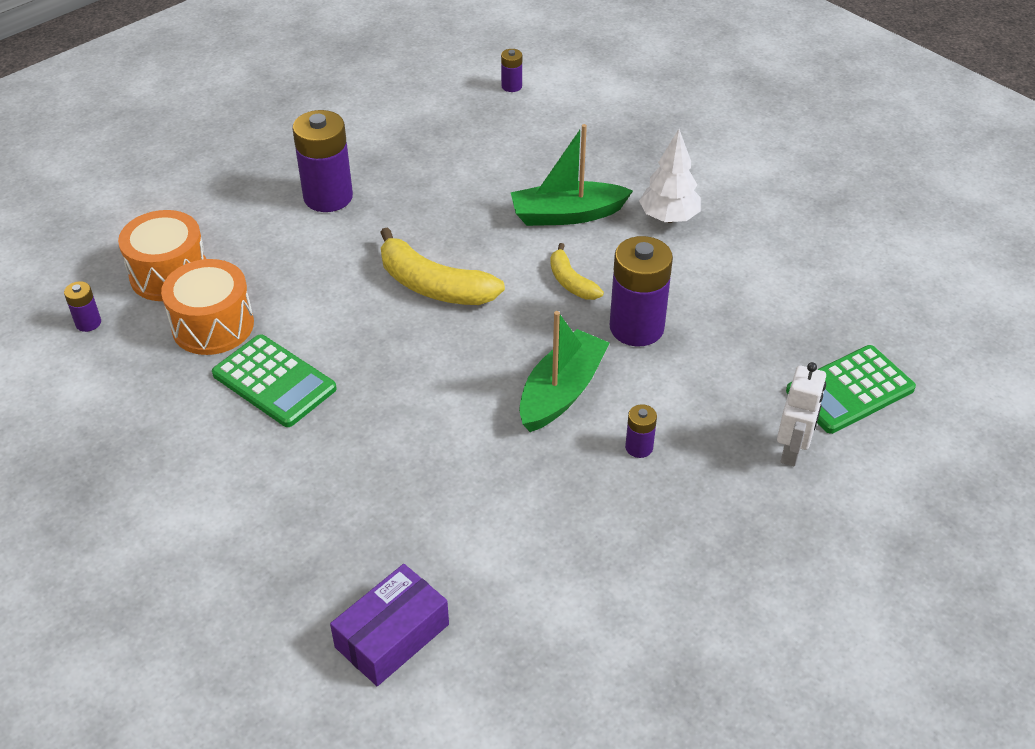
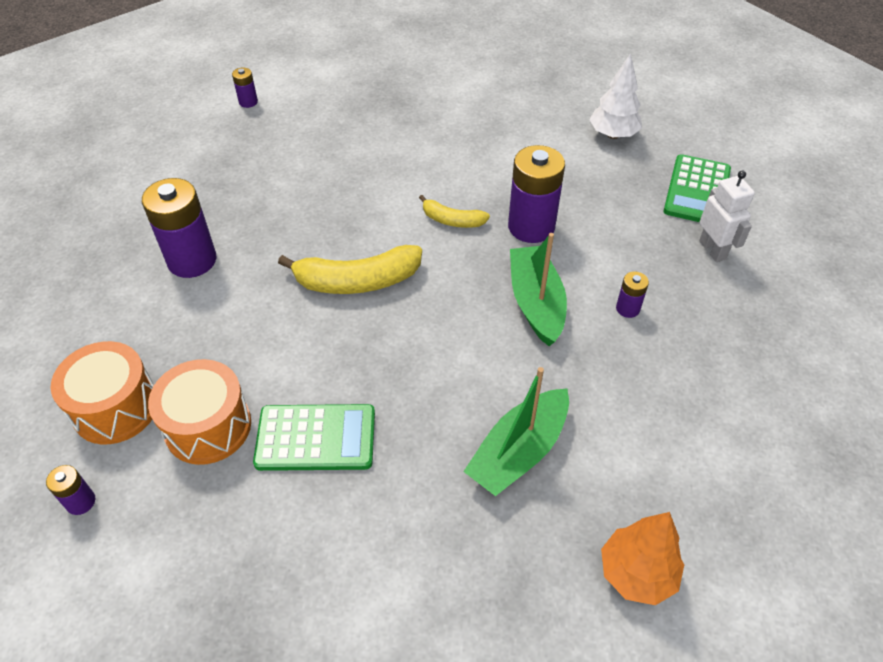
camera: 40 degrees left, 5 degrees up
(392, 635) = (636, 573): purple box -> orange tree
(567, 215) = (395, 174): green boat -> green boat (519, 451)
(669, 218) = (465, 140): white tree -> white tree (613, 135)

